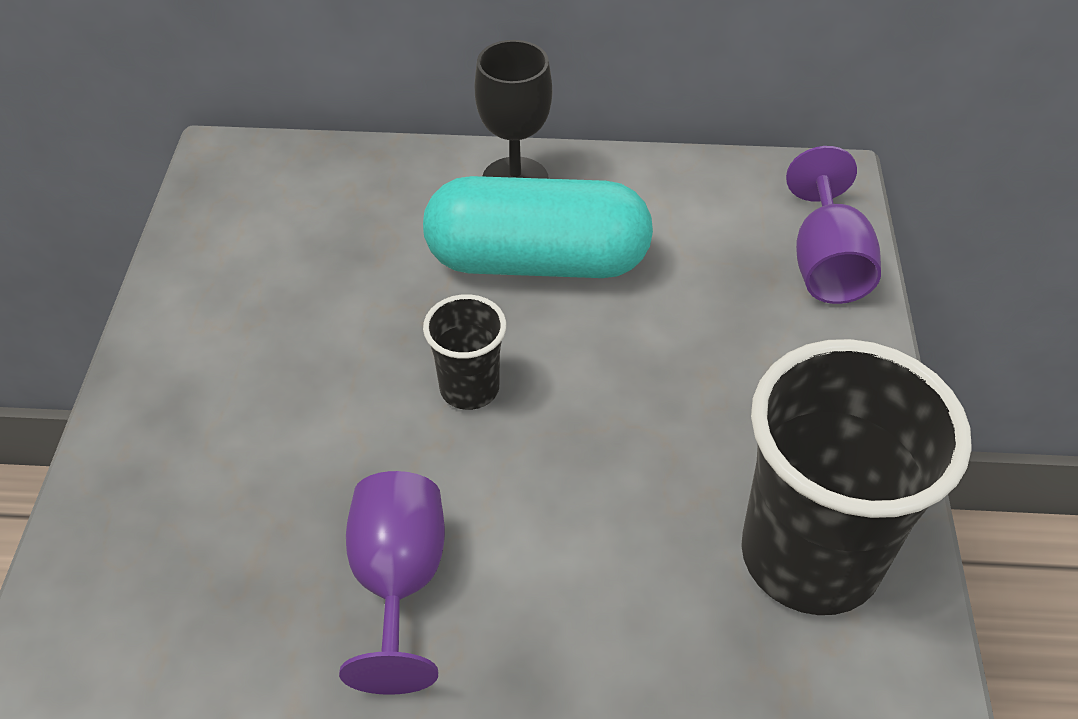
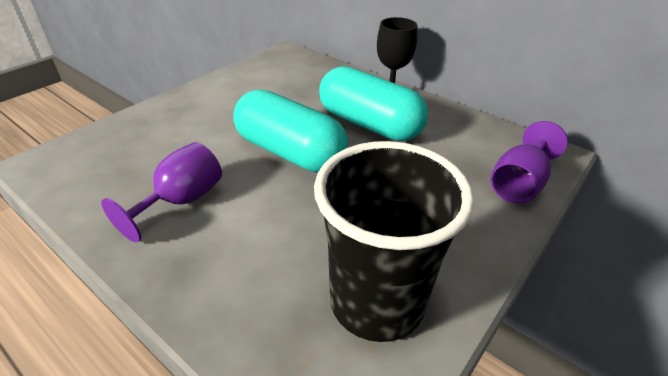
camera: 35 degrees right, 10 degrees down
(469, 388) = (290, 152): black cup -> turquoise capsule

